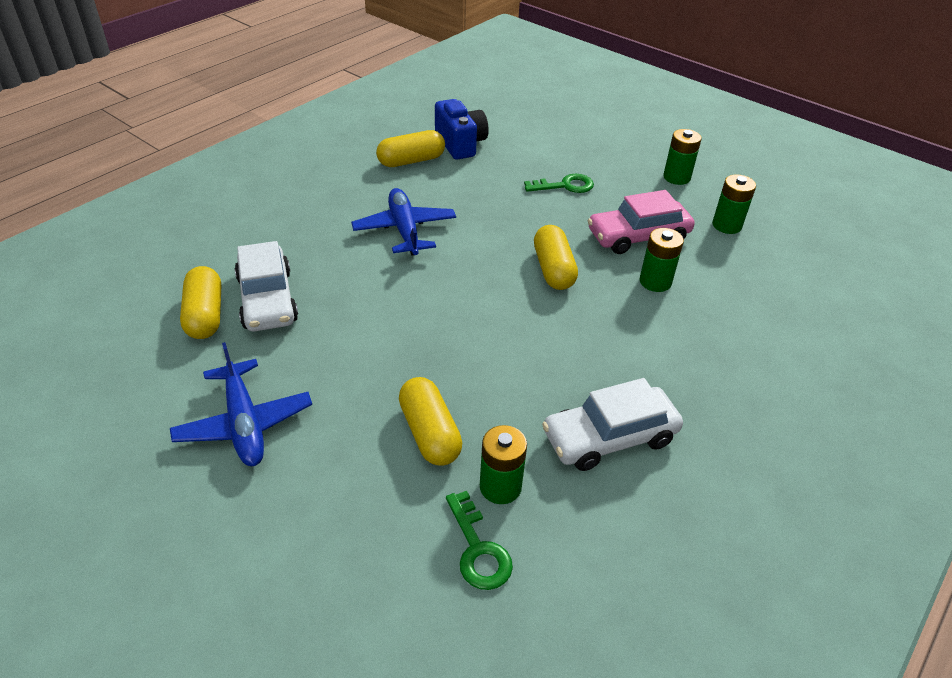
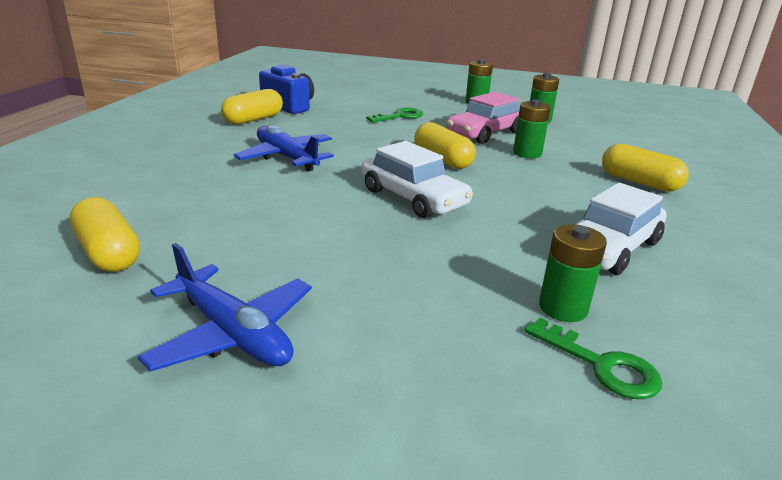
camera: 25 degrees left, 15 degrees down
(267, 299) = (179, 226): white car -> white car (413, 198)
(429, 433) = (452, 286): yellow capsule -> yellow capsule (639, 182)

